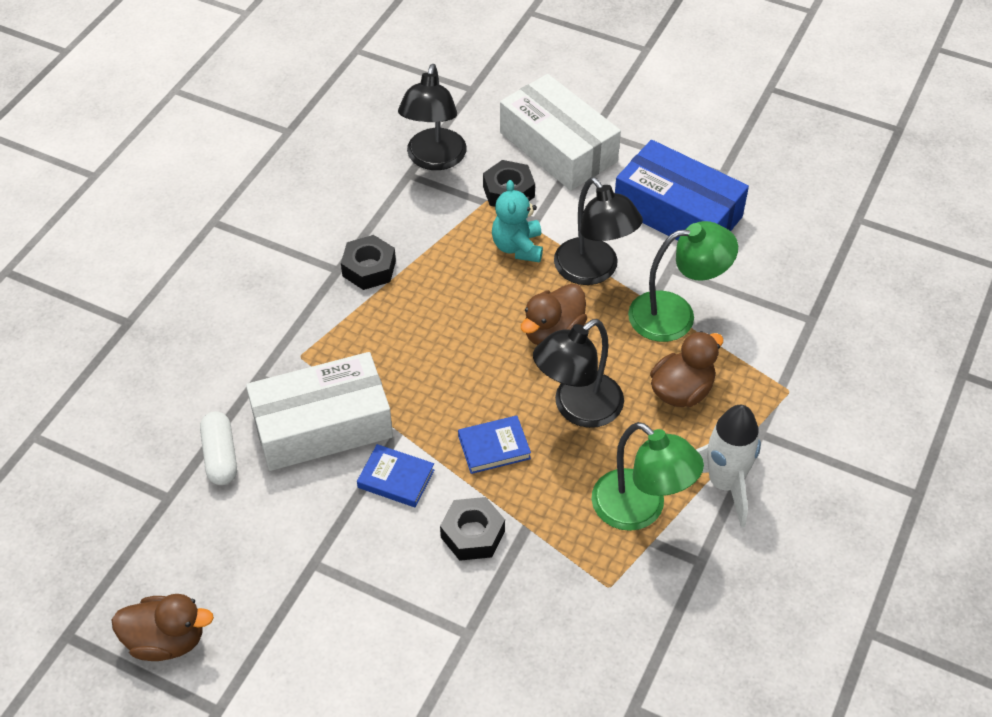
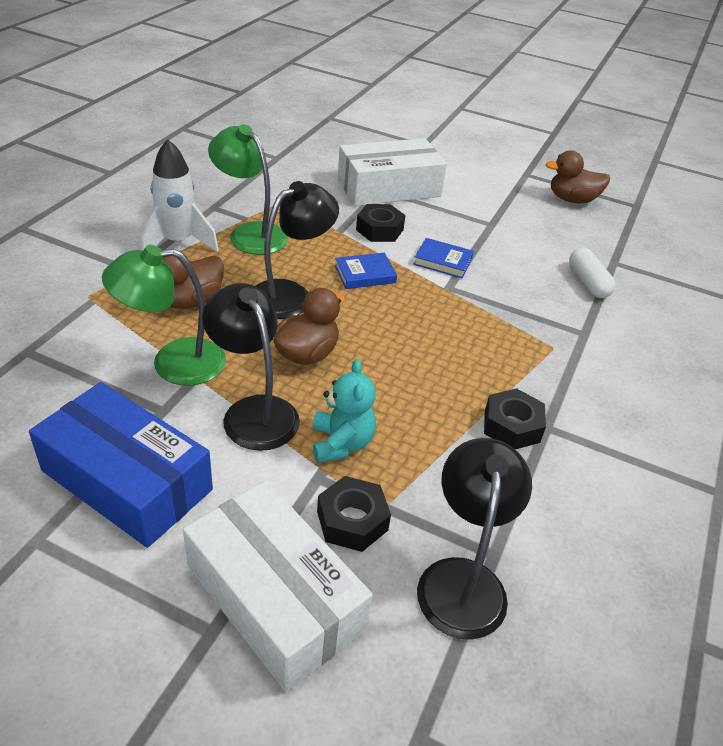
camera: 175 degrees right, 10 degrees down
(322, 425) = (513, 296): white box -> white box (389, 188)

